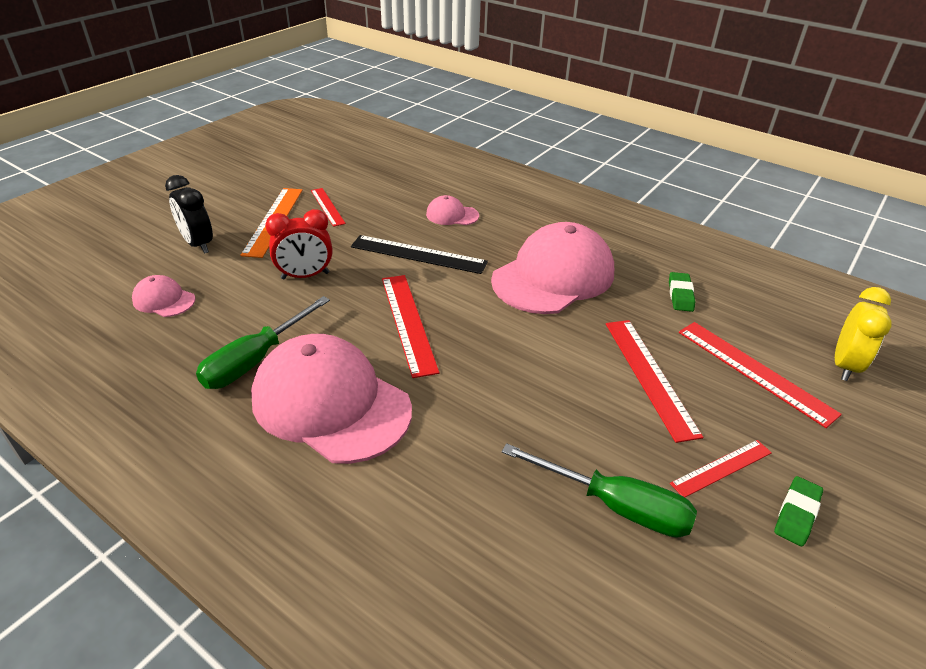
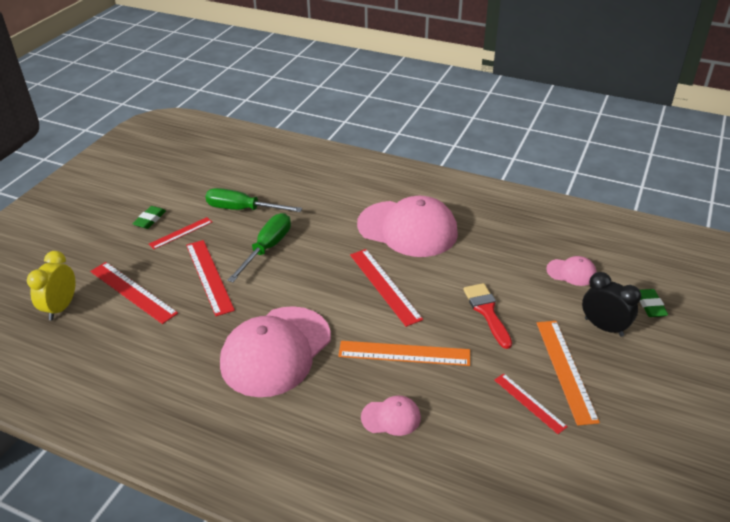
camera: 170 degrees right, 0 degrees up
(256, 360) = (470, 244): green screwdriver -> green screwdriver (267, 248)
(305, 276) = (487, 312): red clock -> red brush
(418, 254) = (404, 353): black ruler -> orange ruler
(680, 295) = (164, 351): green eraser -> green eraser (650, 305)

